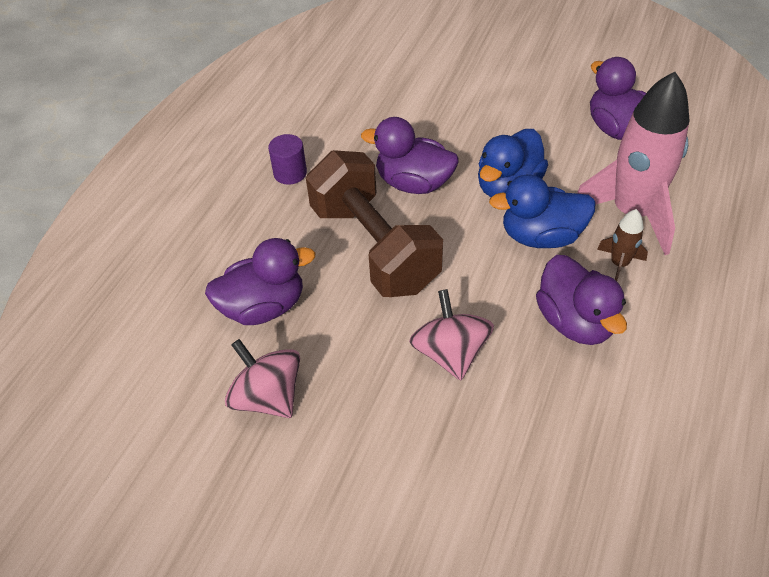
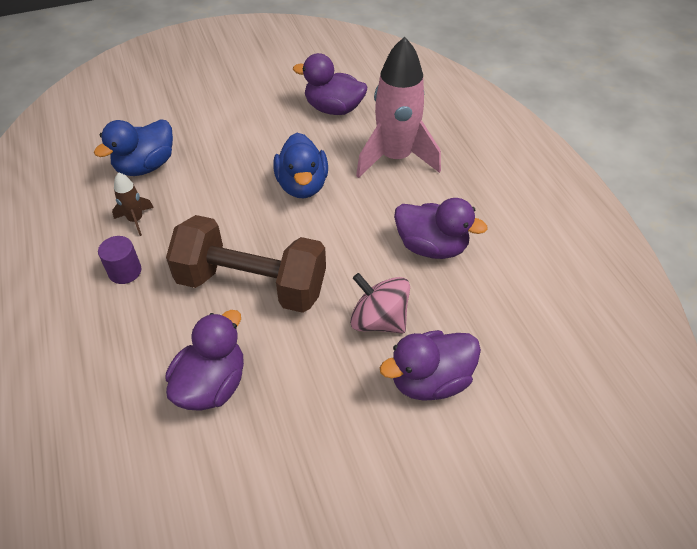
camera: 45 degrees left, 0 degrees up
(268, 397) = (286, 446): pink spinning top -> none
(413, 183) = (233, 221): purple duck -> purple duck (430, 380)
(541, 236) = (357, 205): blue duck -> blue duck (145, 166)
(619, 264) = (420, 194): brown rocket -> brown rocket (136, 220)

